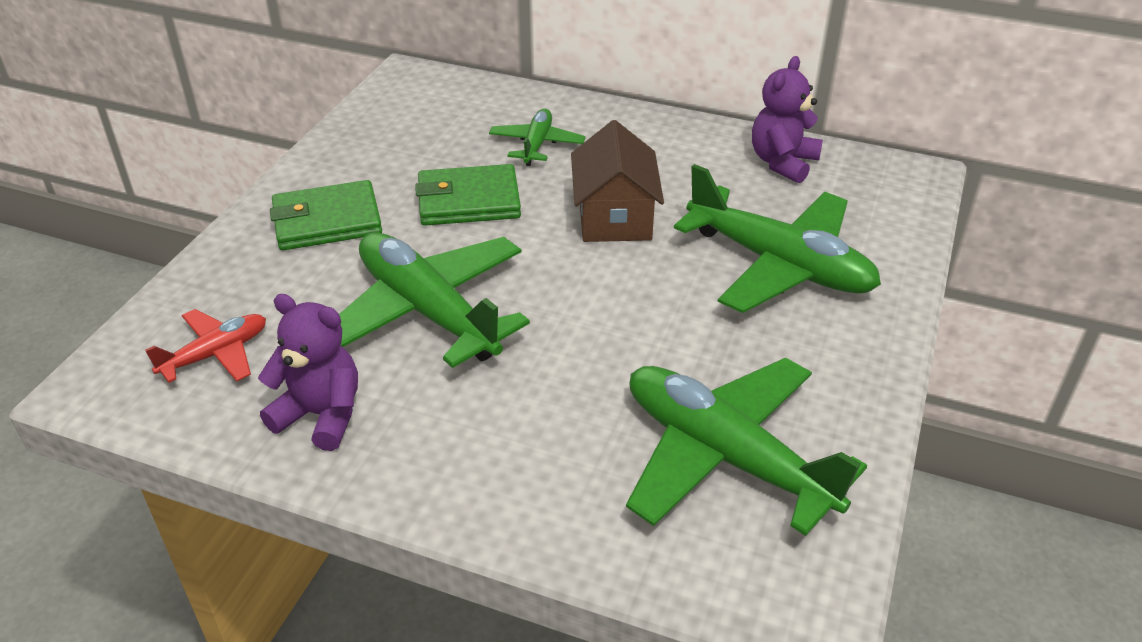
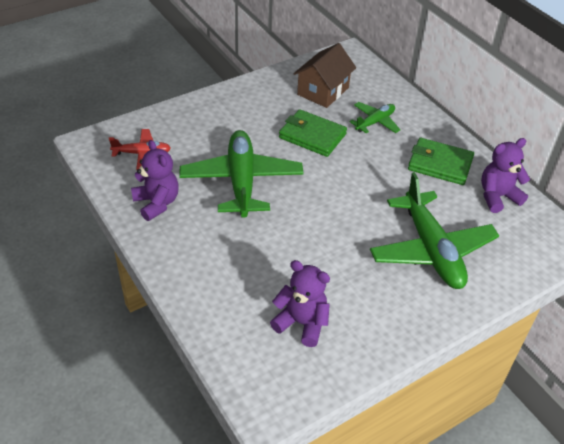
camera: 35 degrees right, 5 degrees up
(327, 221) = (240, 114): green wallet -> green wallet (440, 164)
(614, 217) = (374, 180): brown house -> brown house (323, 91)
(726, 456) = (302, 323): green plane -> purple teddy bear

